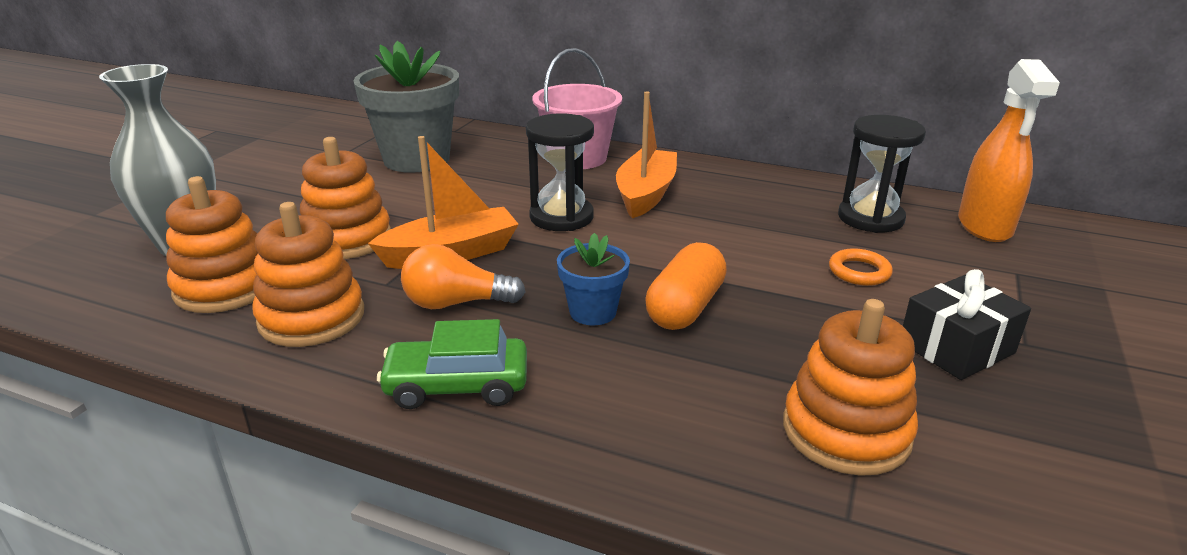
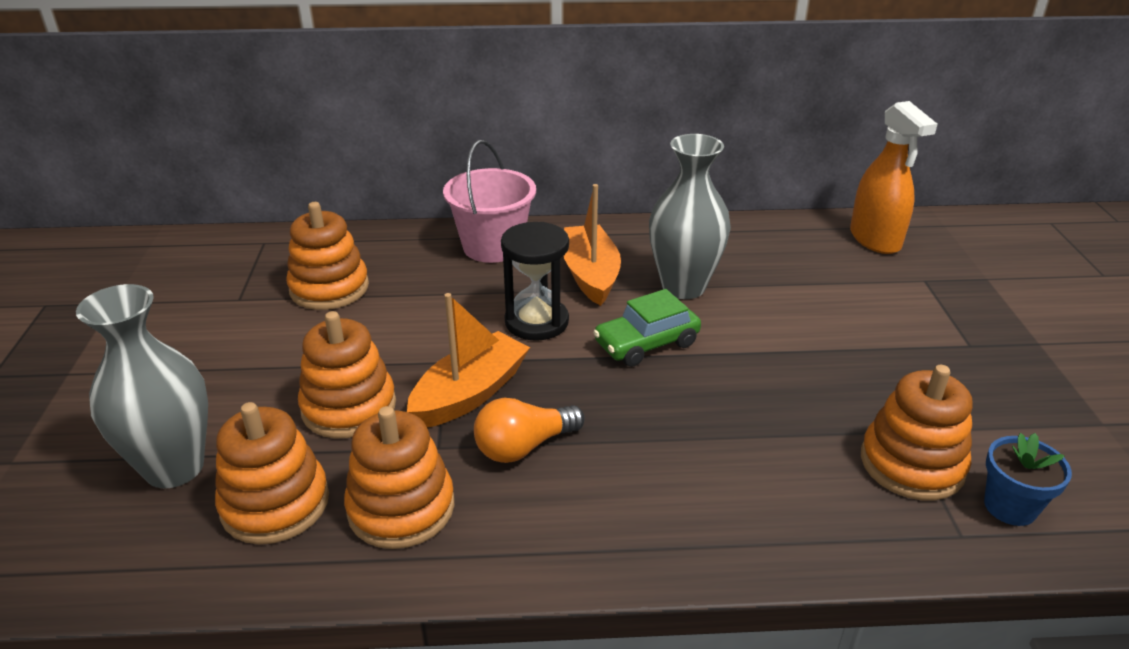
camera: 25 degrees left, 5 degrees up
(416, 159) = (329, 288): grey flower pot -> orange stacking toy
(457, 386) = (600, 530): green car -> green car (646, 343)
(593, 312) = (649, 417): blue flower pot -> blue flower pot (1010, 507)
(685, 307) = (718, 388): orange capsule -> none
(728, 221) = (683, 287): none -> grey vase
(859, 272) = (819, 311): orange ring -> none
(870, 218) = (789, 253): black hourglass -> none
(956, 347) = (931, 364): black gift -> none

